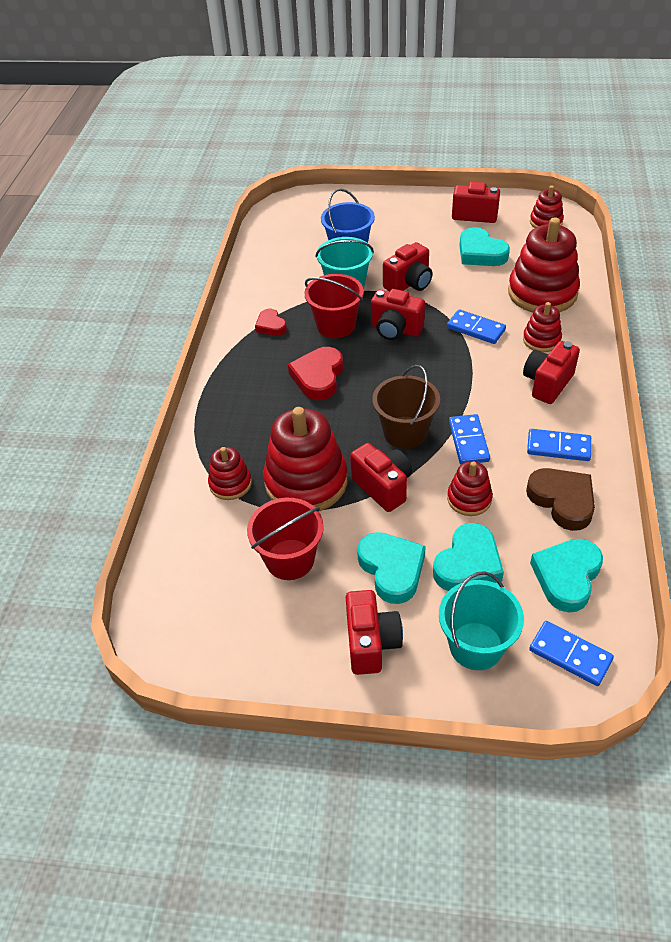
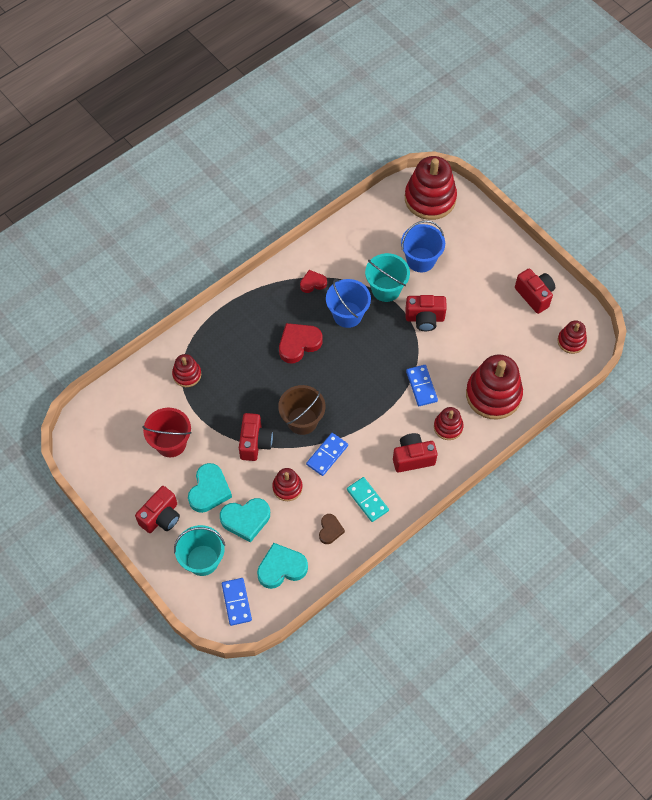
camera: 40 degrees right, 15 degrees up
(271, 325) = (313, 283): red heart -> red heart turned 60 degrees clockwise
(306, 482) = (222, 406): red stacking toy -> red stacking toy (430, 199)
(336, 325) = (347, 314): red bucket -> blue bucket
(395, 330) = (376, 347): red camera -> none
(480, 253) = (497, 331): turquoise heart -> none
(558, 447) = (367, 500): blue domino -> turquoise domino
(562, 500) = (330, 530): brown heart -> brown heart, size x0.60

